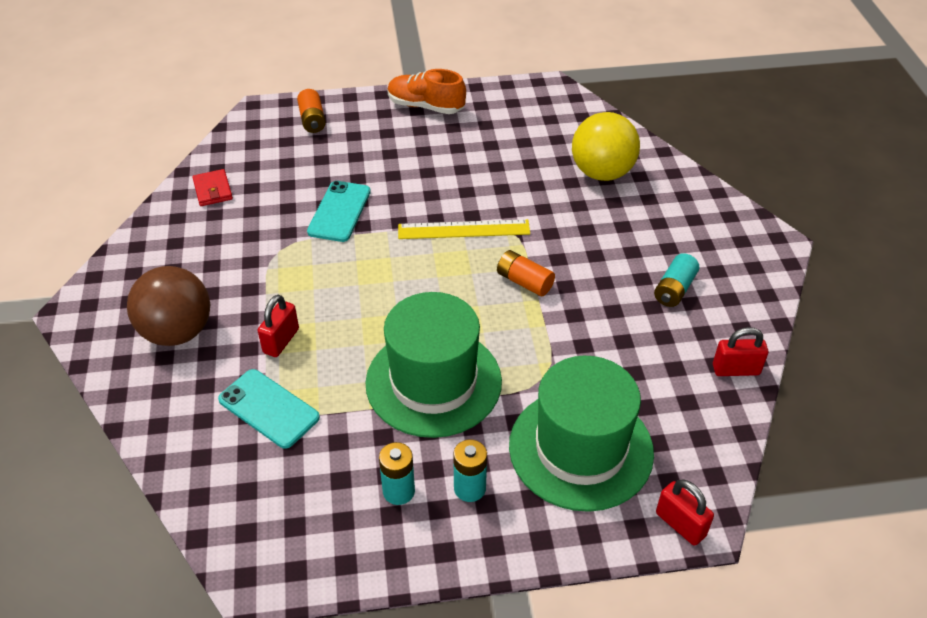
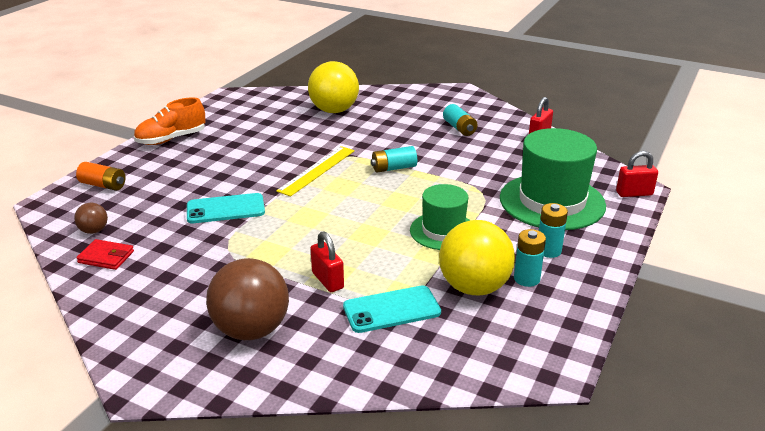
camera: 55 degrees left, 15 degrees down
(243, 160) = (94, 231): none -> brown ball
(339, 211) = (225, 209): turquoise phone -> turquoise phone turned 60 degrees counterclockwise
(350, 454) = (474, 287): none -> yellow ball
(433, 382) = (443, 231): green hat -> green hat, size x0.61
(524, 282) = (393, 168): orange battery -> turquoise battery

